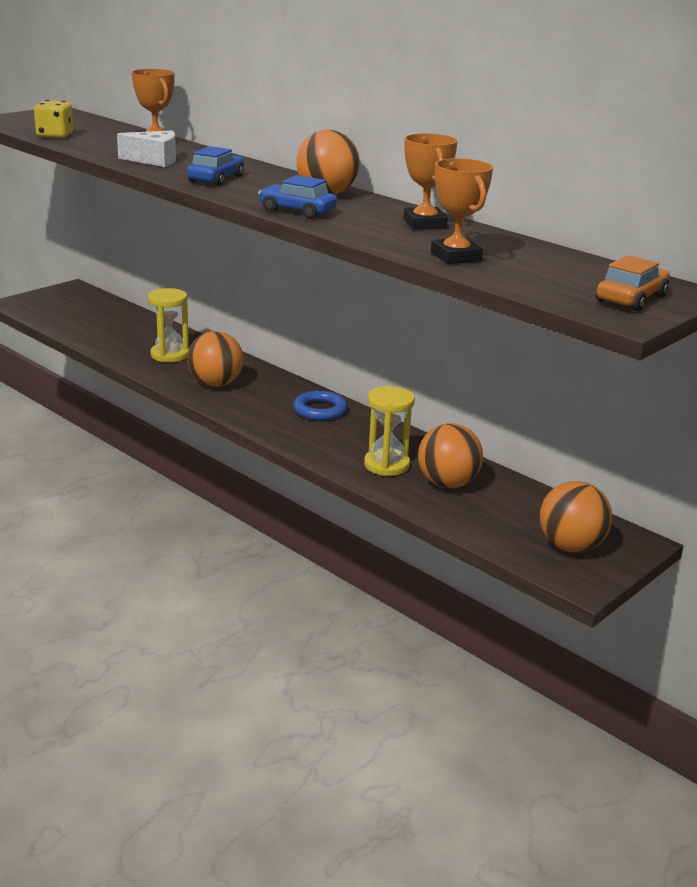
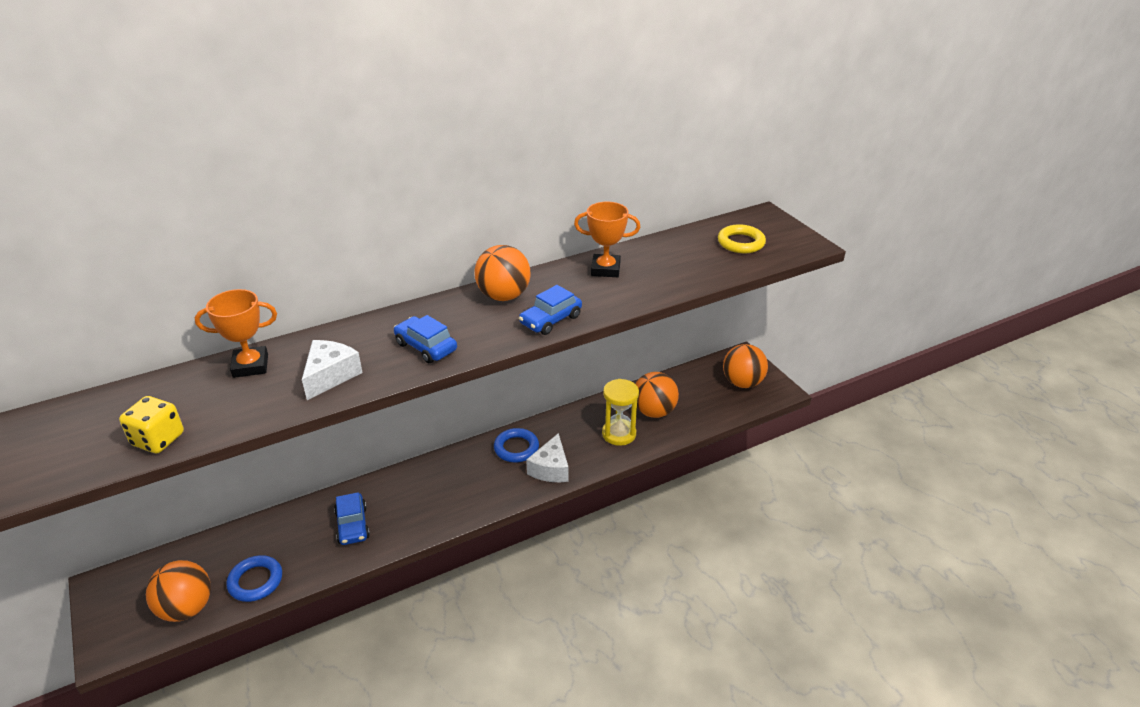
camera: 70 degrees left, 10 degrees up
(92, 333) = (255, 581): none -> blue ring
(170, 355) = (352, 525): yellow hourglass -> blue car
(216, 384) = (435, 503): orange ball -> orange ball (187, 608)
(299, 432) = (550, 469): none -> white cheese
(455, 257) = (686, 274): orange trophy -> none
(576, 280) = (741, 243): none -> yellow ring
(631, 298) = (776, 234): orange car -> none

